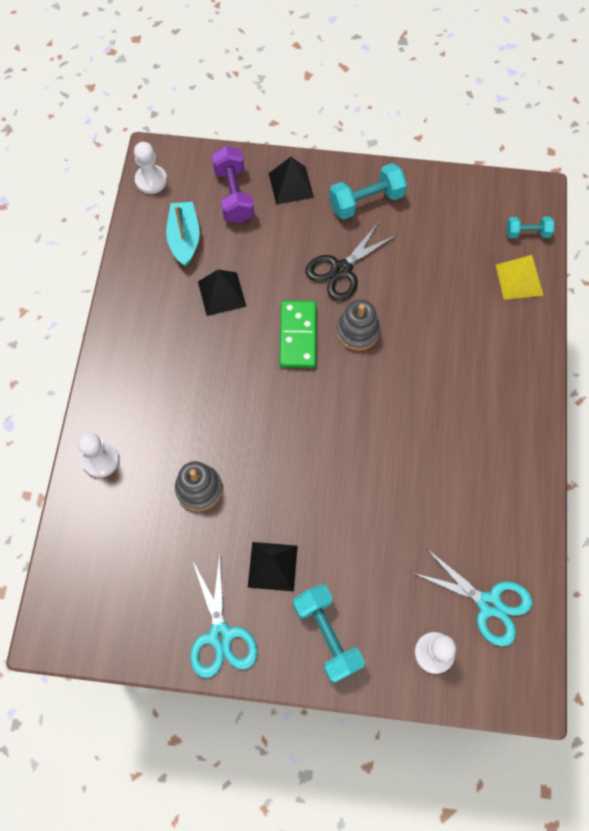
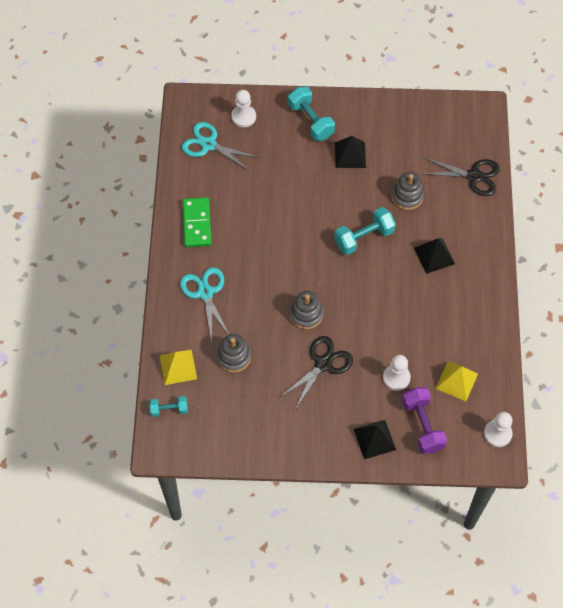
camera: 175 degrees right, 5 degrees down
(95, 513) = (474, 176): none -> black scissors
(101, 460) = (479, 209): white pawn -> white pawn (396, 378)
(184, 239) = (456, 381): turquoise boat -> yellow pyramid
(220, 635) = (377, 116): turquoise scissors -> turquoise scissors (205, 293)
(222, 294) = (417, 336): black pyramid -> black pyramid (434, 255)
(297, 335) = (352, 307): green domino -> green domino (197, 223)
(366, 201) = (307, 428): turquoise dumbbell -> turquoise dumbbell (364, 237)
(450, 286) = (234, 357): none -> grey stacking toy

